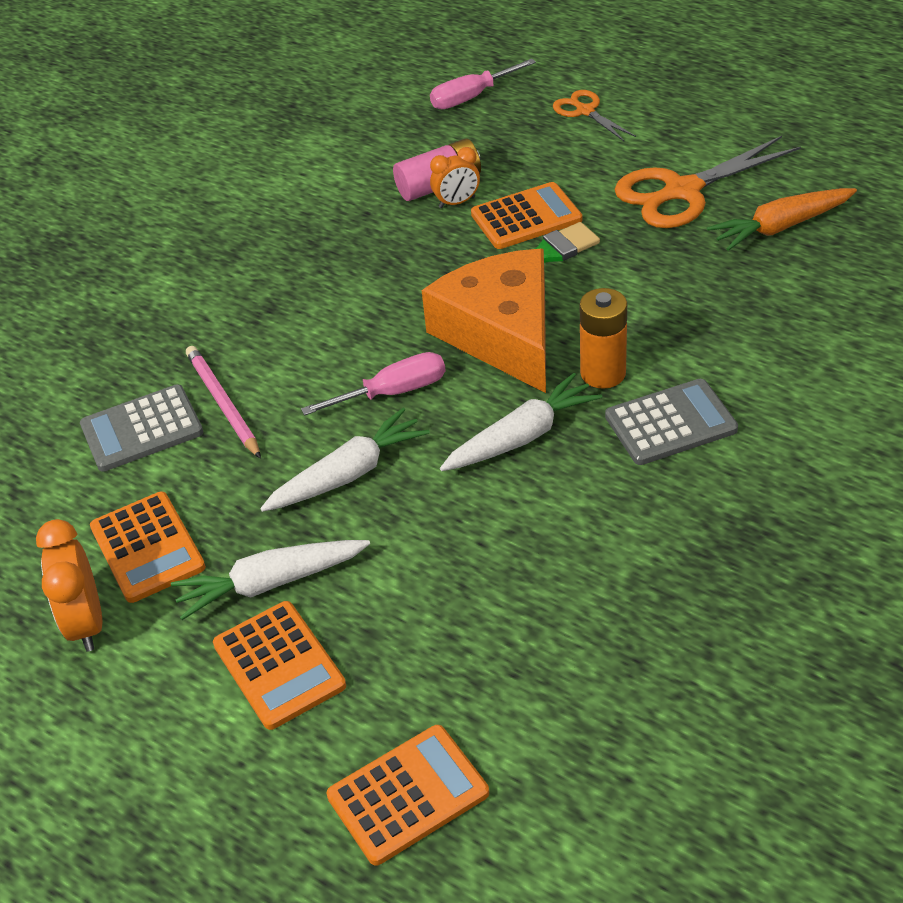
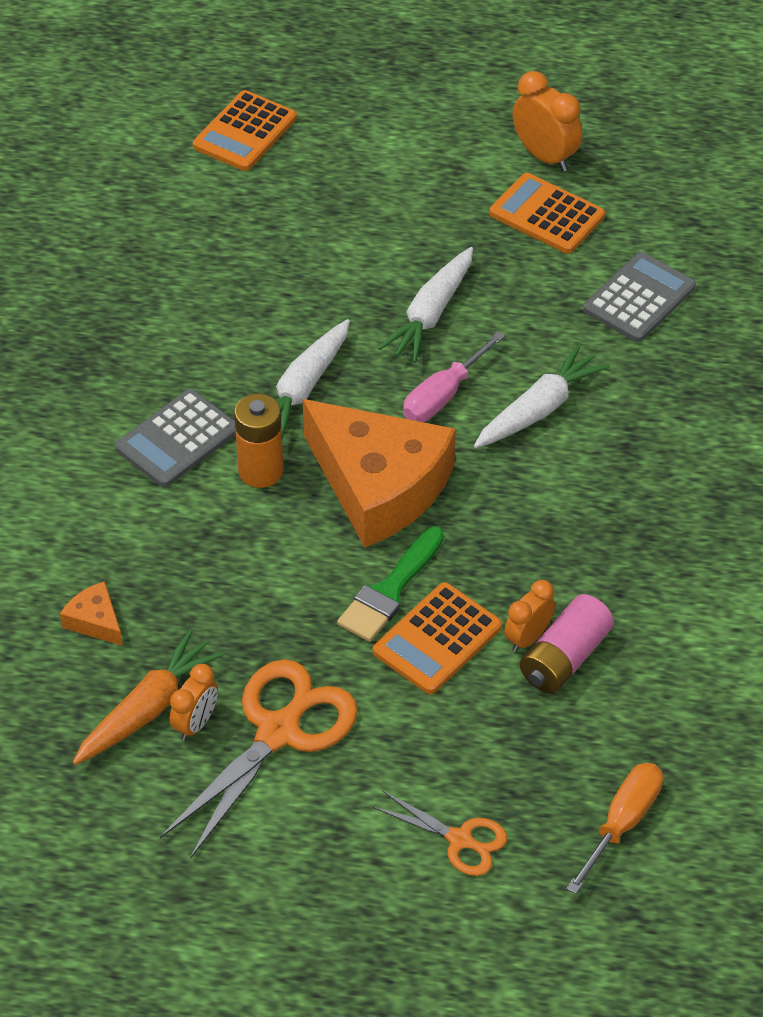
camera: 150 degrees right, 5 degrees up
(223, 404) = (588, 340): pink pencil -> none
(270, 583) = (430, 219): white carrot -> white carrot (539, 409)
(279, 665) = (383, 173): orange calculator -> none
(471, 97) = (622, 823): pink screwdriver -> orange screwdriver
(745, 210) = (196, 723): none -> orange clock
(806, 295) = (95, 621): none -> orange cheese

